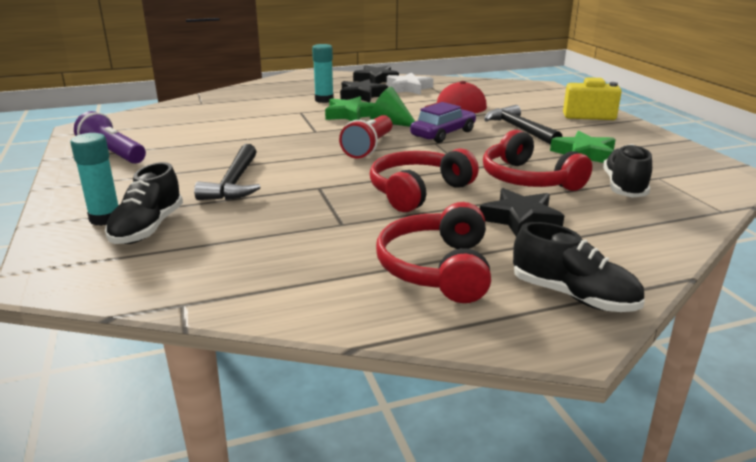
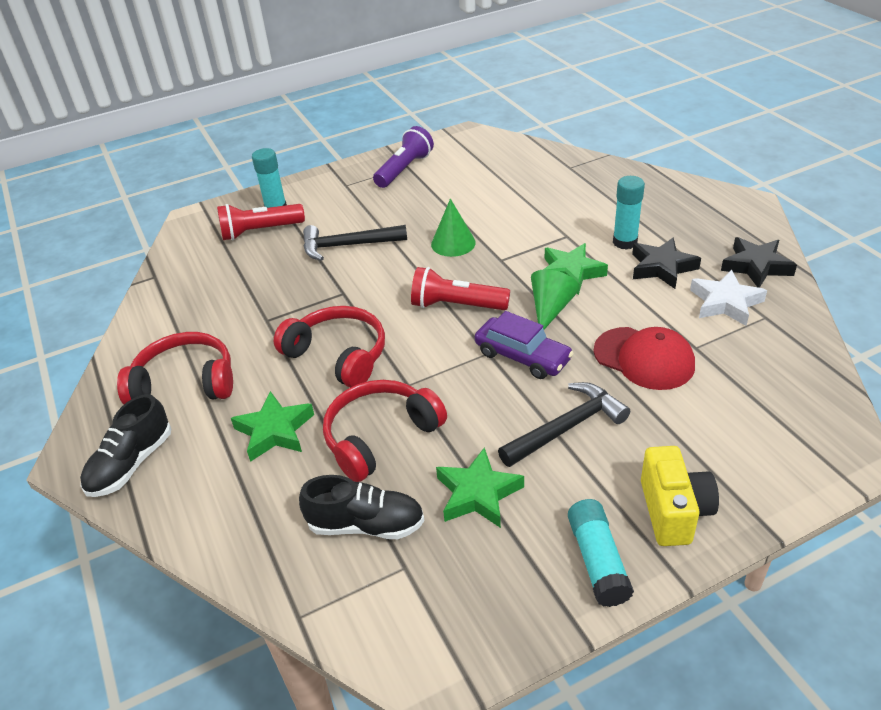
camera: 85 degrees right, 15 degrees up
(148, 228) = (260, 231): black shoe -> red flashlight
(275, 143) = (453, 243): none -> green cone
(521, 219) = (275, 431): black star -> green star
(630, 132) = (597, 561): none -> turquoise glue stick

